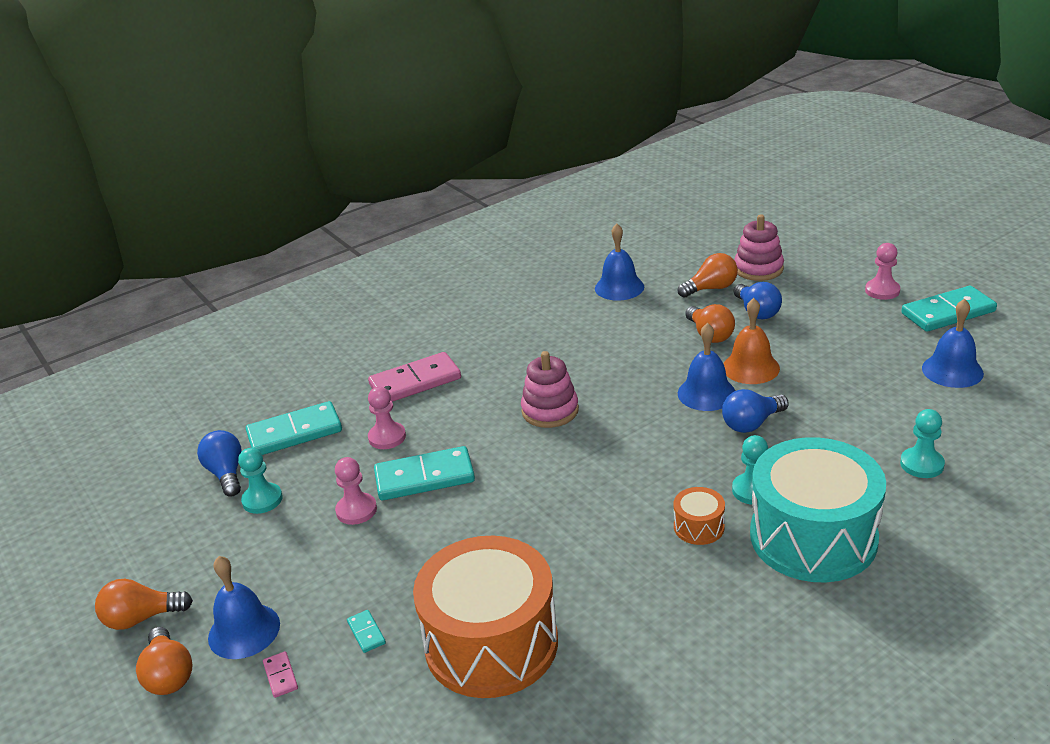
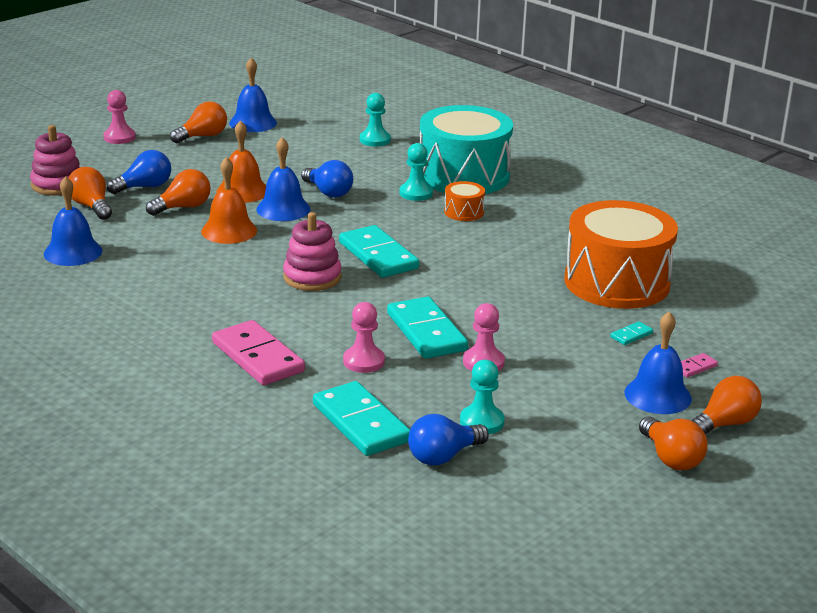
camera: 105 degrees left, 5 degrees down
(656, 362) = (229, 231): none -> orange bell
(899, 338) = (202, 136): none -> orange light bulb
(948, 313) = (164, 118): turquoise domino -> turquoise domino (378, 255)

